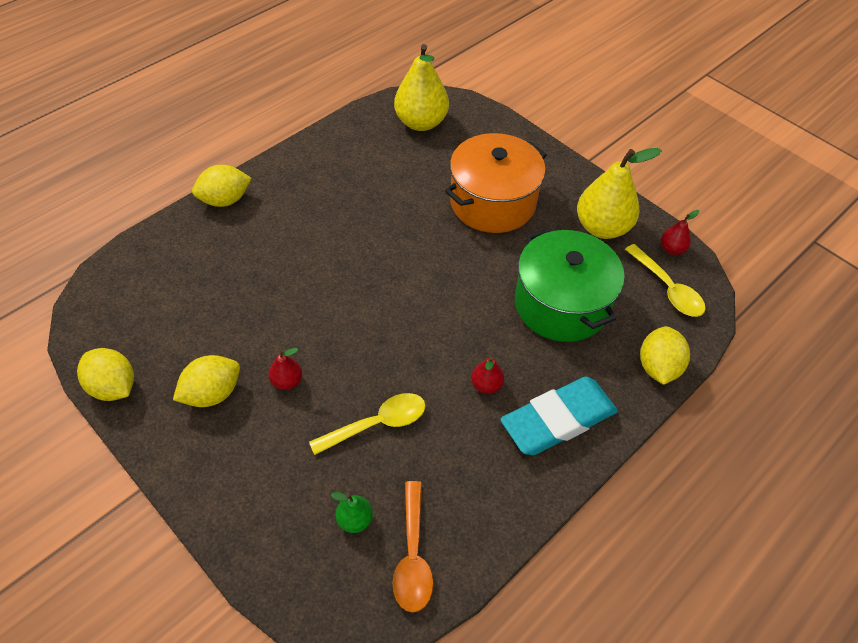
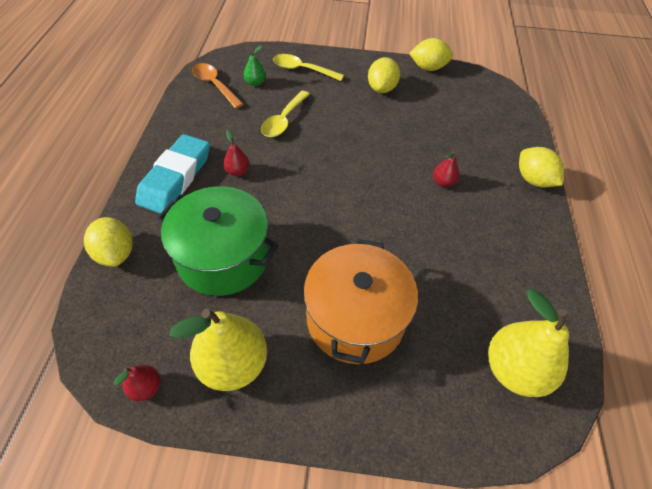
camera: 140 degrees right, 0 degrees up
(225, 200) = (533, 180): yellow lemon -> yellow lemon turned 60 degrees counterclockwise
(287, 381) = (353, 112): red pear -> red pear (443, 182)
(667, 289) = (133, 334): yellow spoon -> yellow spoon (302, 70)

